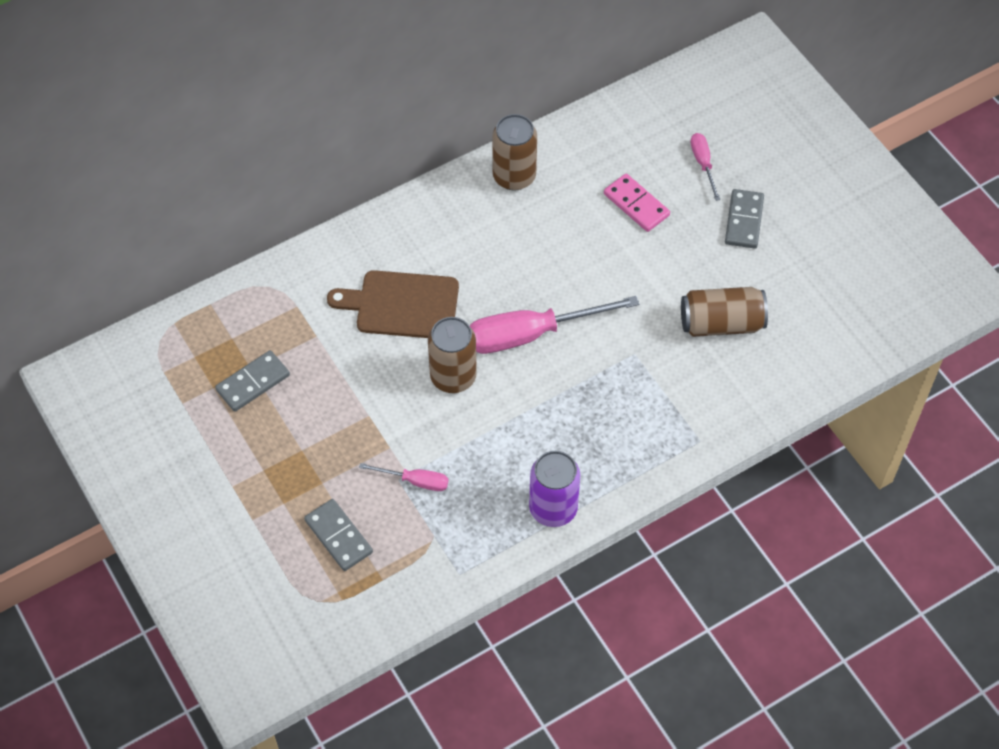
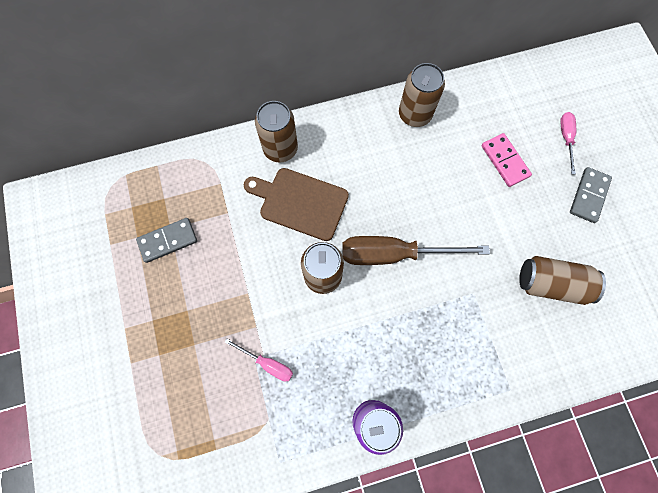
camera: 15 degrees right, 15 degrees up
(339, 536) = (193, 398): grey domino -> none
(359, 251) = (280, 149): none -> brown can
(531, 334) = (394, 254): pink screwdriver -> brown screwdriver

